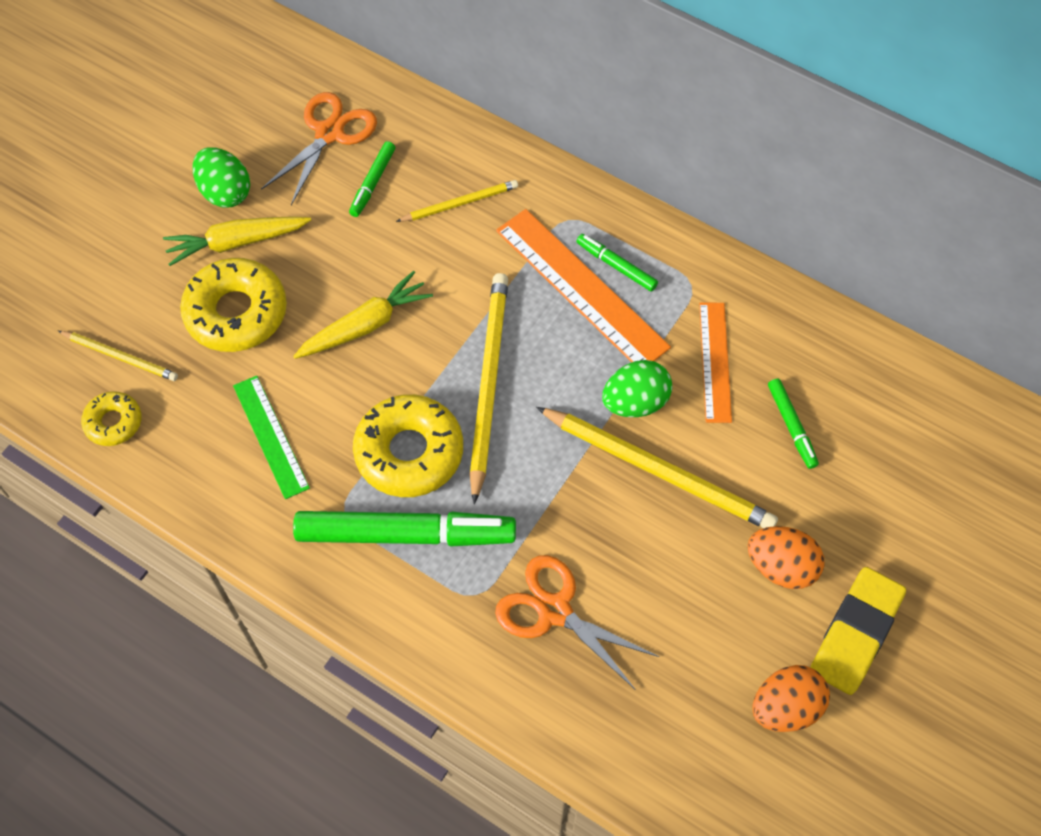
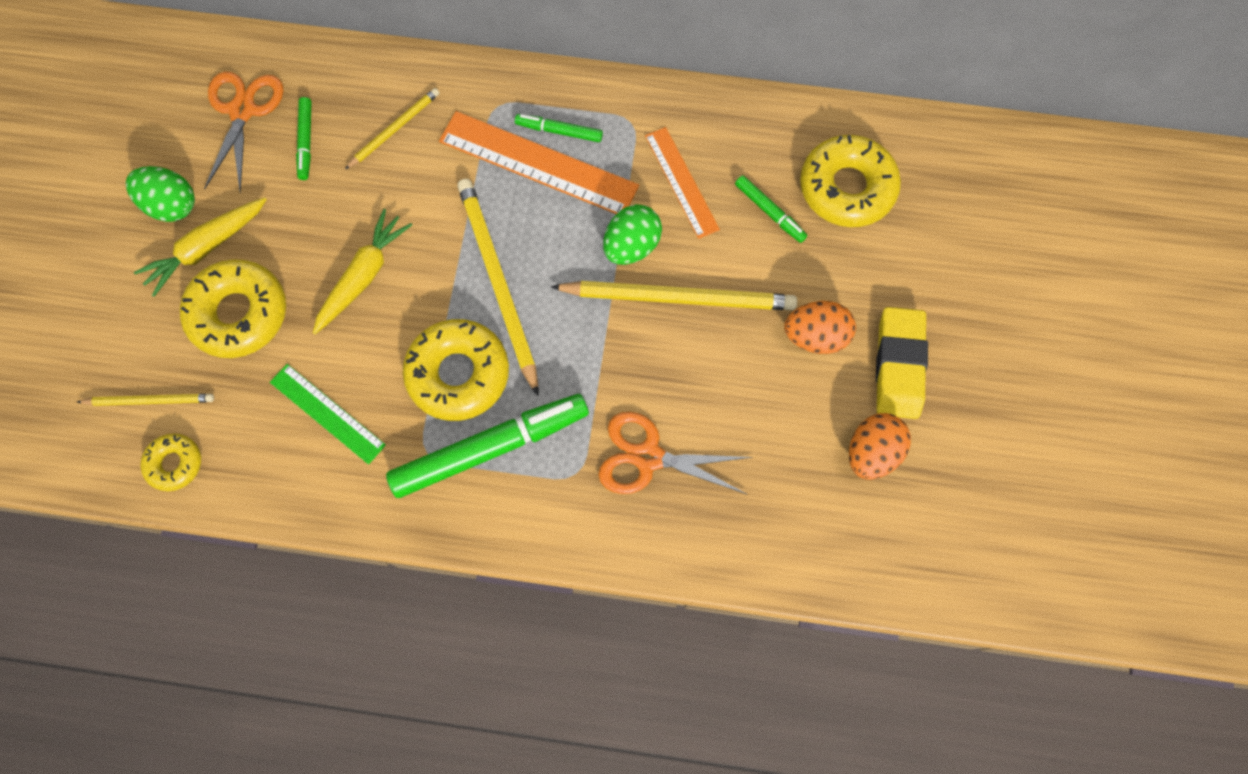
camera: 25 degrees left, 10 degrees up
(884, 435) = (846, 188): none -> yellow donut

